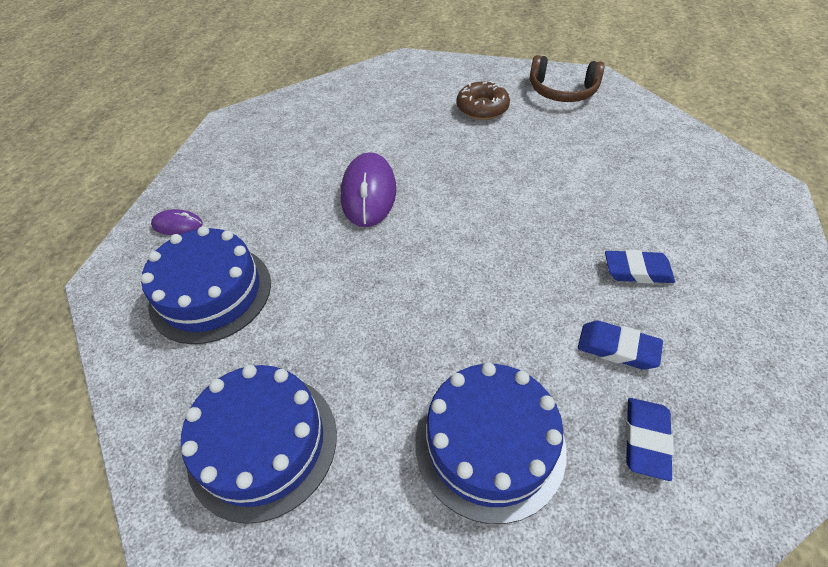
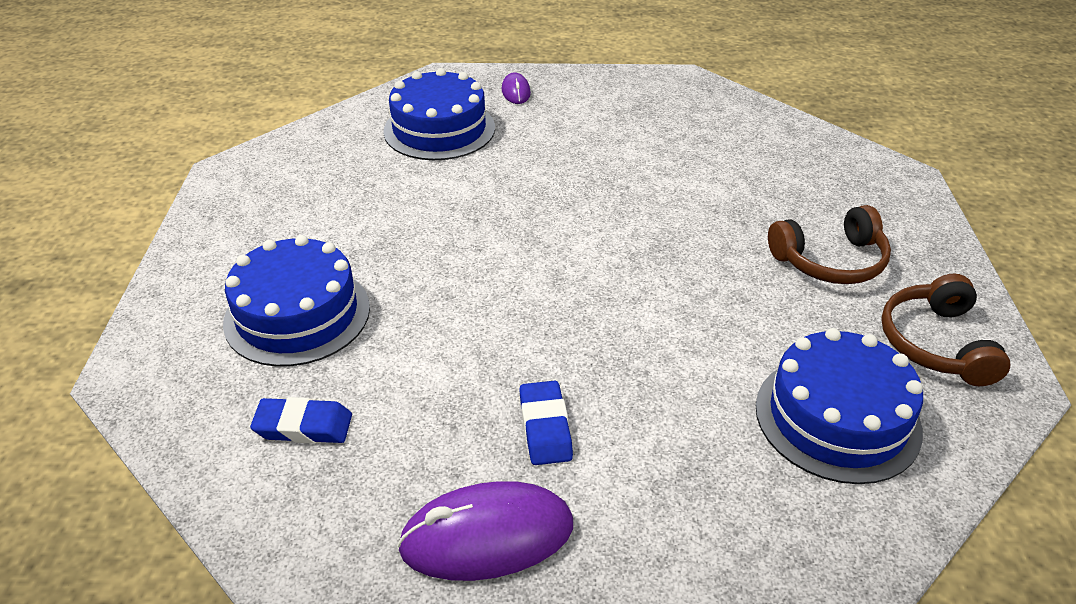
camera: 75 degrees right, 10 degrees down
(263, 443) = (294, 190): blue cake -> blue cake (837, 418)
(369, 193) = (605, 192): purple mouse -> purple mouse (487, 536)
(482, 108) = (830, 261): brown donut -> brown headphones
(617, 348) = (417, 406): blue eraser -> none

